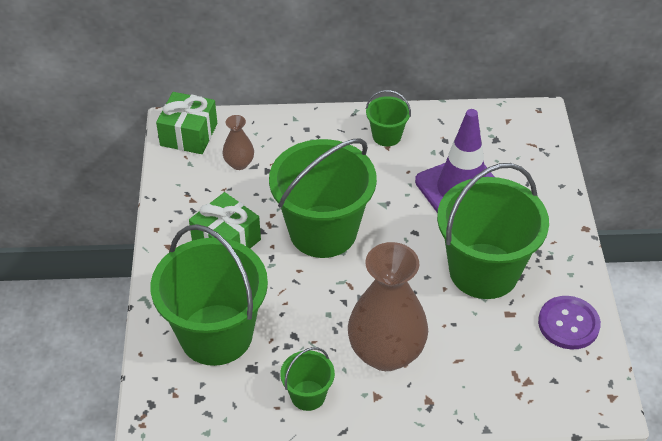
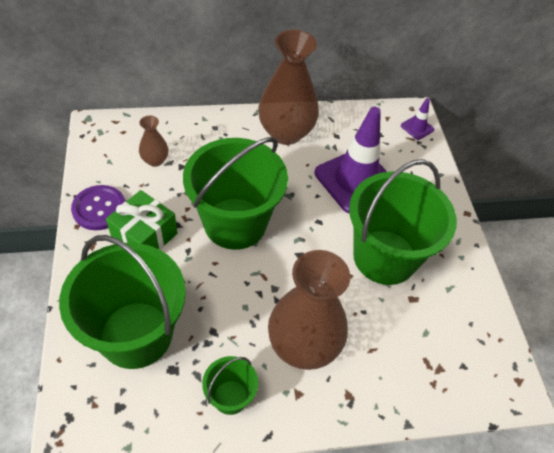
camera: 10 degrees left, 5 degrees up
(189, 134) = (108, 134): green gift -> none
(386, 136) = (286, 133): green bucket -> brown vase
(541, 132) = (417, 127): none -> purple traffic cone
(568, 324) = (467, 306): purple button -> purple button (99, 209)

